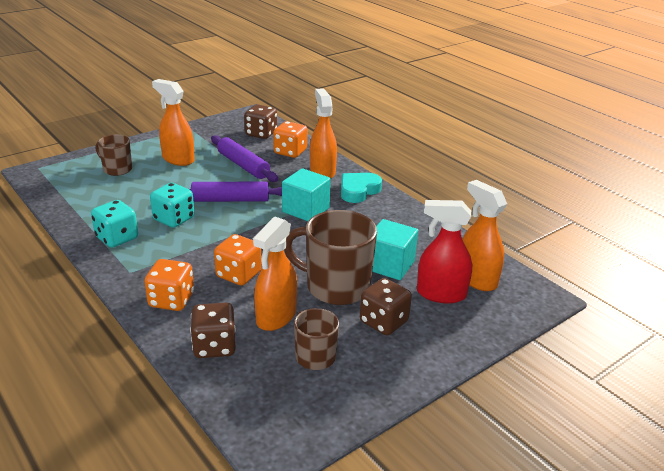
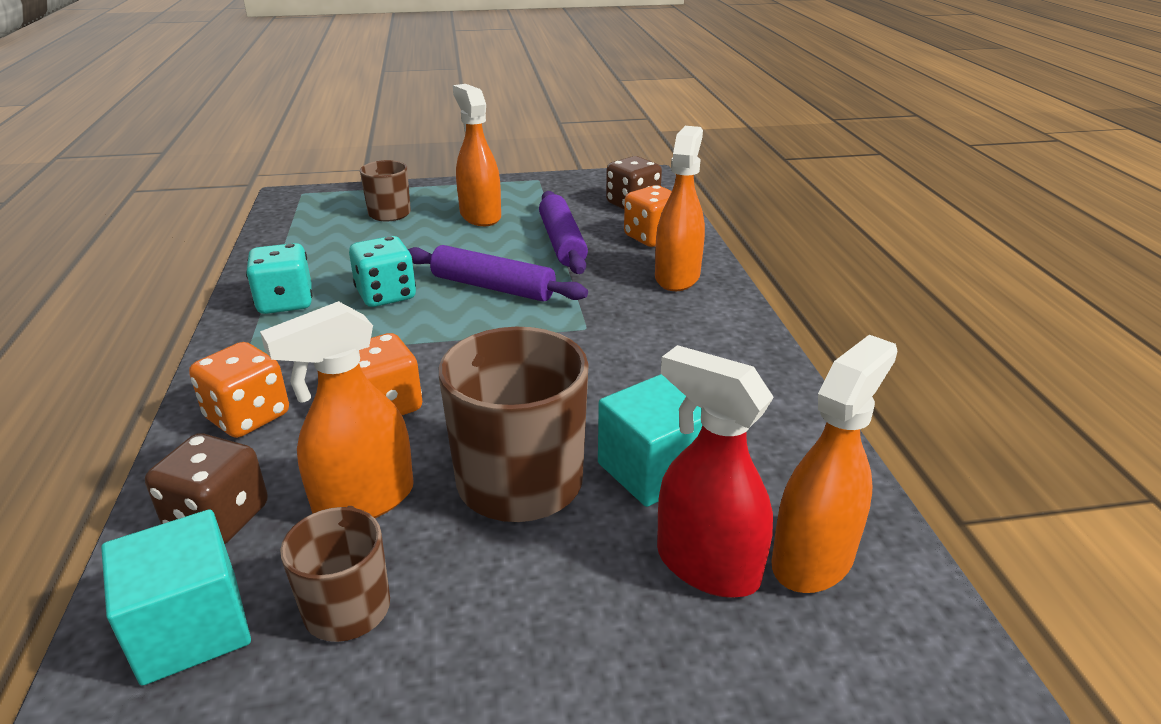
camera: 30 degrees right, 0 degrees up
(306, 210) = (593, 330): turquoise cube -> turquoise cube (191, 628)
(358, 191) = (712, 321): turquoise heart -> none
(383, 322) = (538, 584): brown dice -> none
(476, 279) = (813, 559): orange spray bottle -> orange spray bottle turned 45 degrees clockwise

